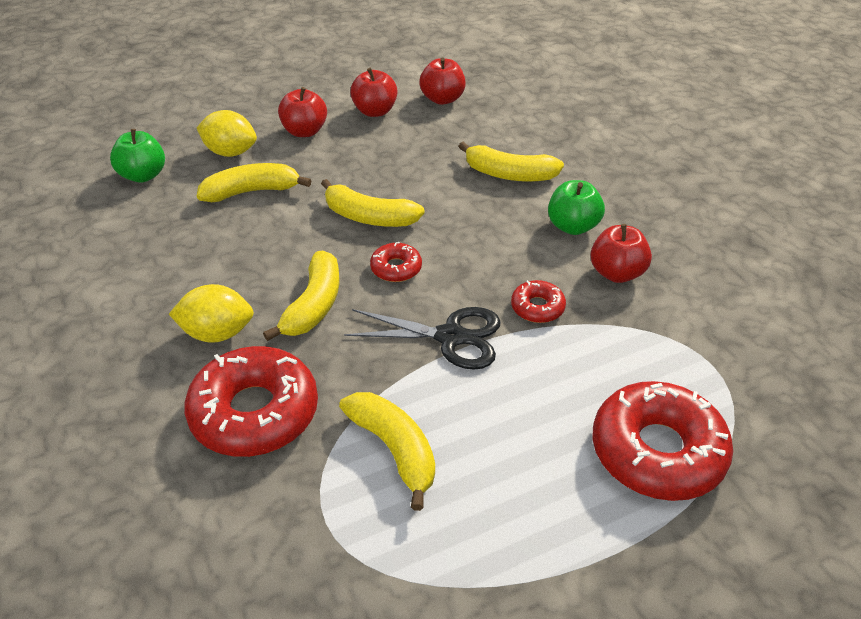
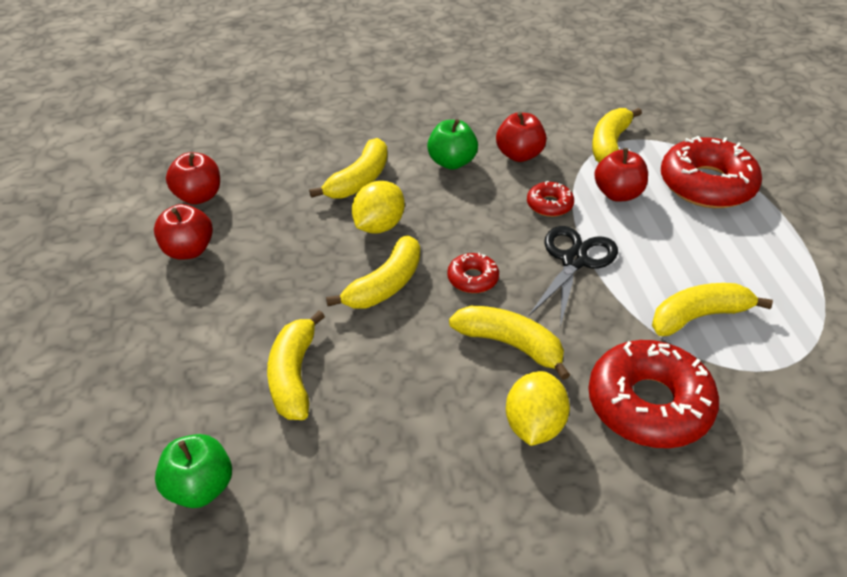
camera: 75 degrees left, 0 degrees up
(230, 152) = (197, 389): yellow lemon -> yellow lemon (379, 226)
(304, 131) = (192, 315): red apple -> red apple (618, 194)
(687, 347) = (609, 145): none -> yellow banana

